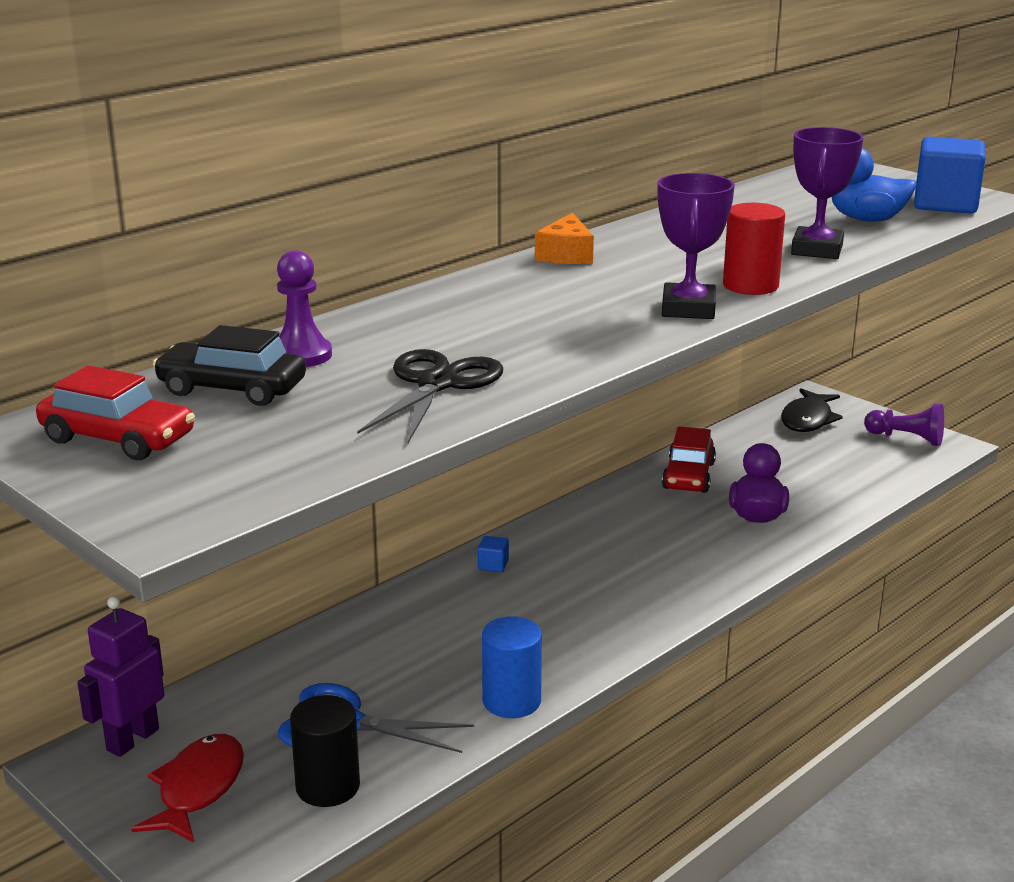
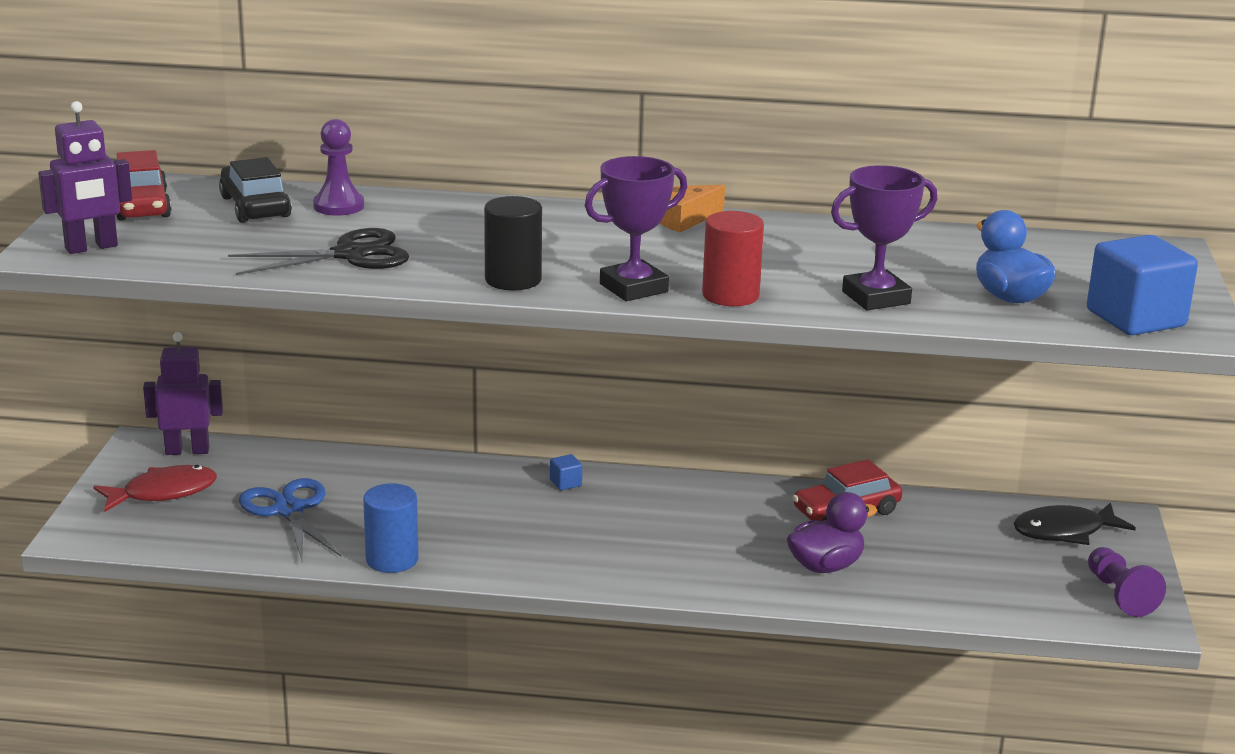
camera: 50 degrees right, 0 degrees up
(193, 495) = (91, 247): none -> purple robot
(327, 786) = (214, 533): black cylinder -> black cylinder (513, 280)

